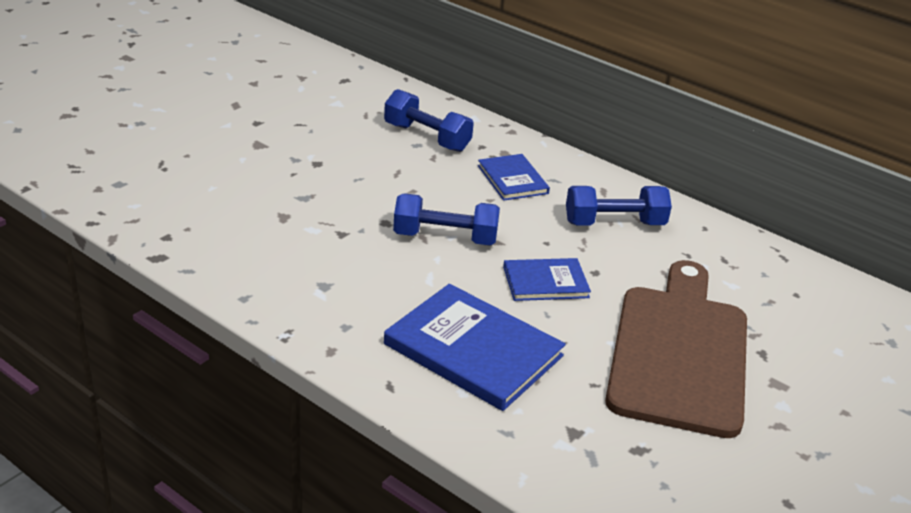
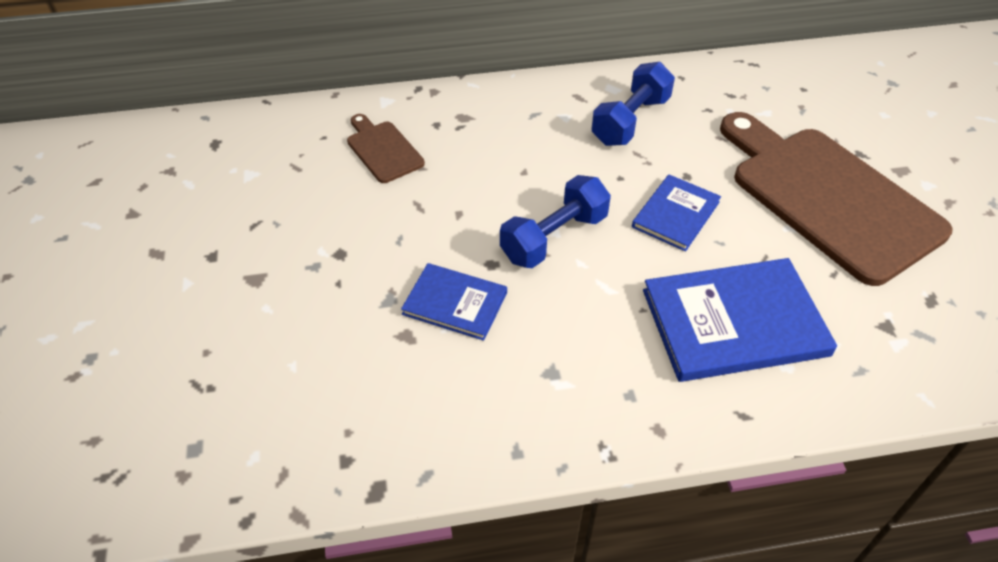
camera: 45 degrees left, 15 degrees up
(427, 137) = (383, 150): blue dumbbell -> brown cutting board
(512, 179) = (508, 138): blue book -> blue book (455, 303)

